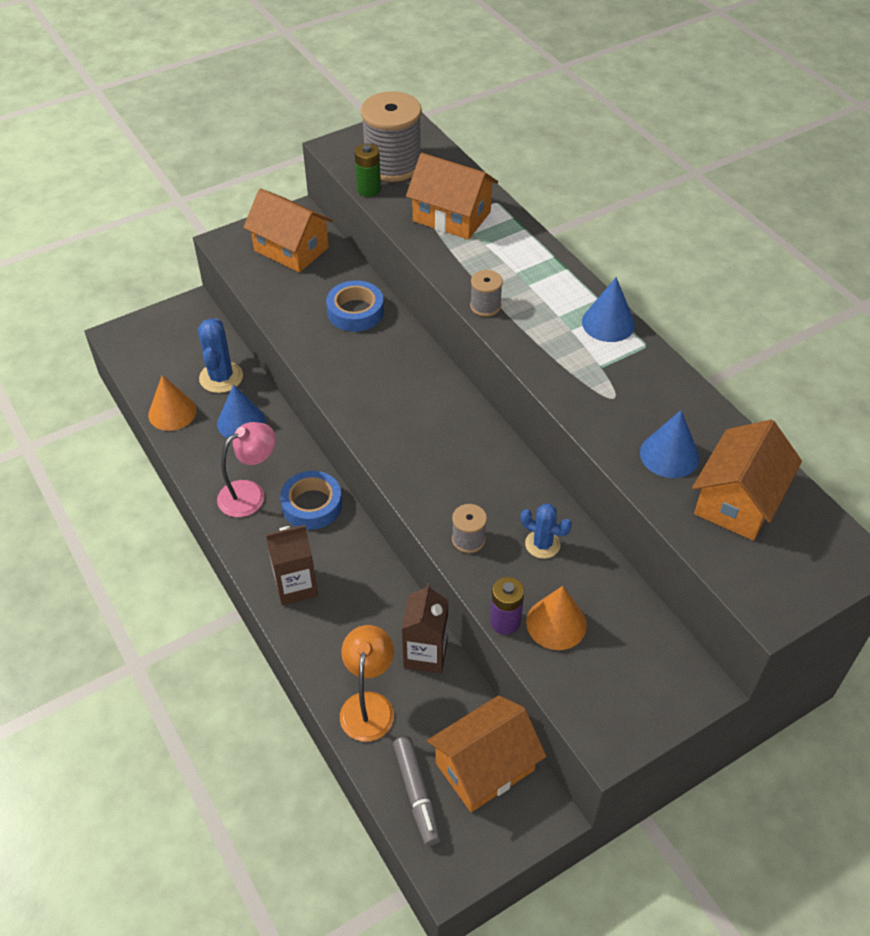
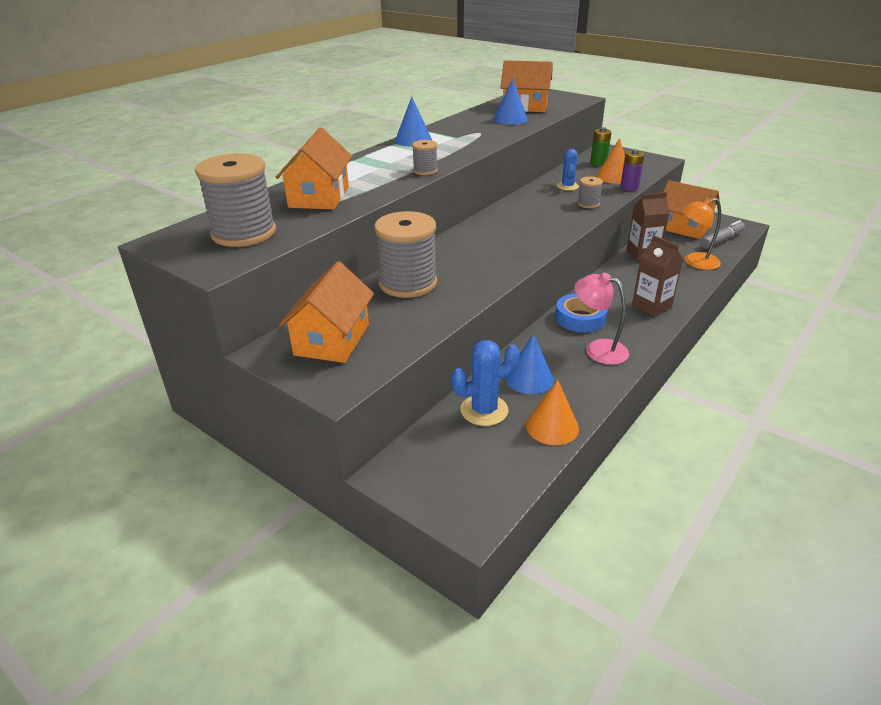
camera: 110 degrees left, 15 degrees down
(355, 312) = (408, 283): blue tape -> grey spool
(369, 189) = (292, 236): green battery -> green battery (598, 163)

